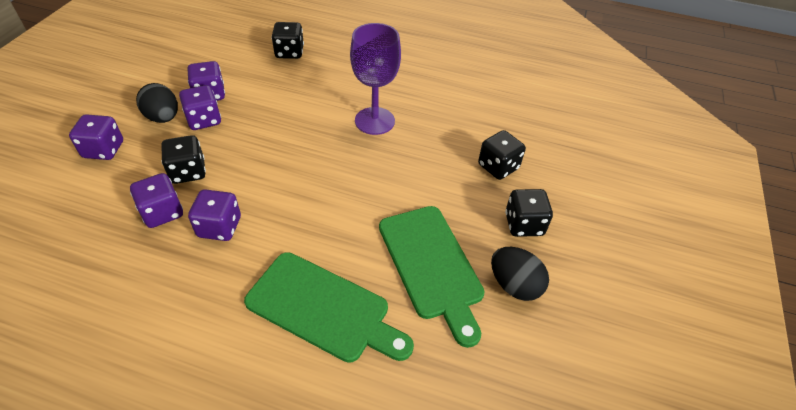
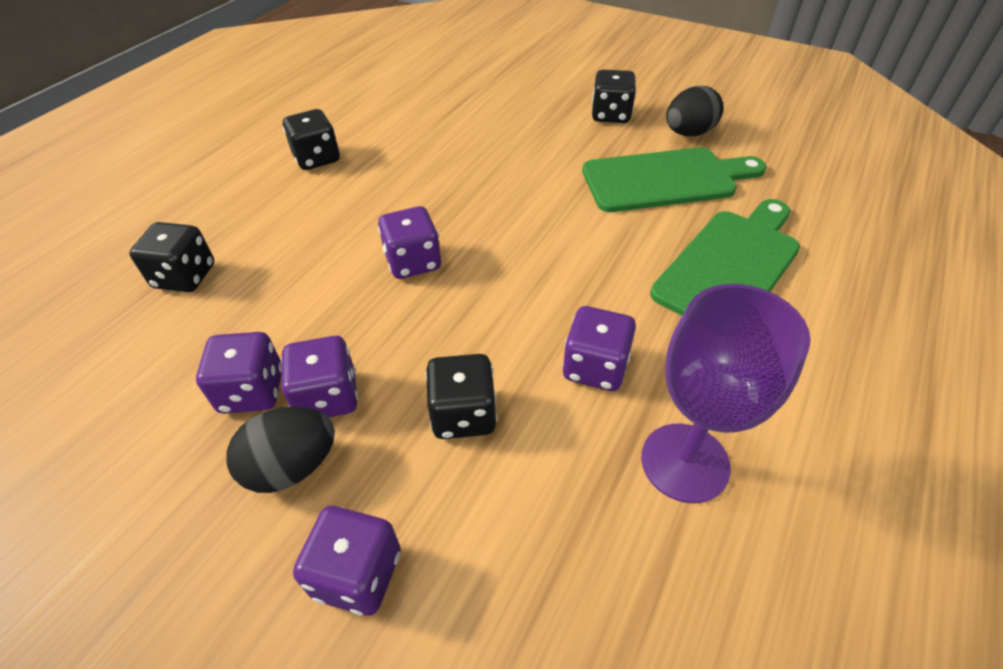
camera: 75 degrees left, 0 degrees up
(162, 212) = (556, 446): purple dice -> purple dice (413, 262)
(374, 121) = (410, 197): purple goblet -> purple goblet (684, 462)
(498, 167) = (524, 117): black dice -> black dice (317, 158)

